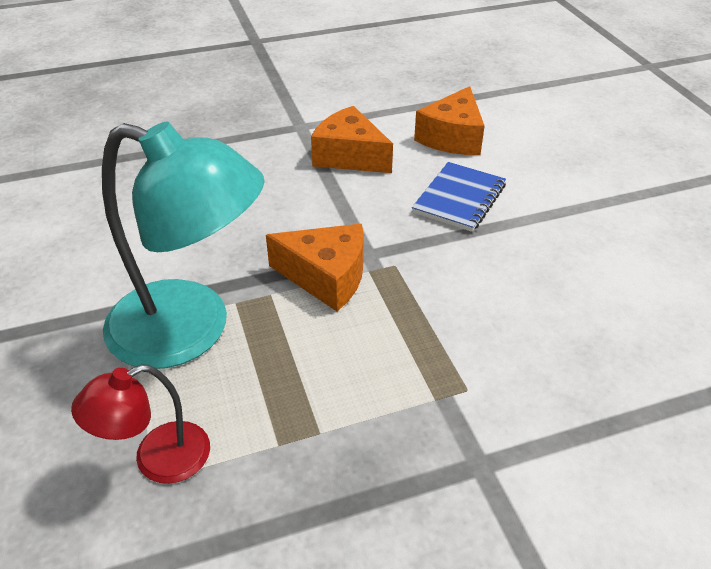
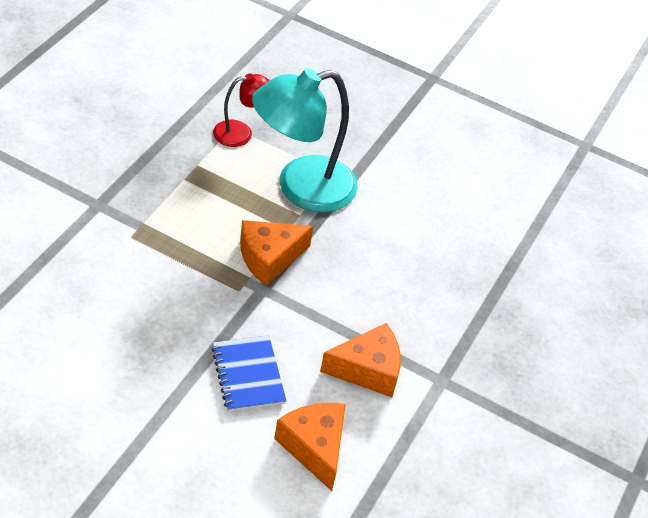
camera: 130 degrees right, 5 degrees up
(157, 460) = (241, 133): red lamp -> red lamp turned 60 degrees clockwise

